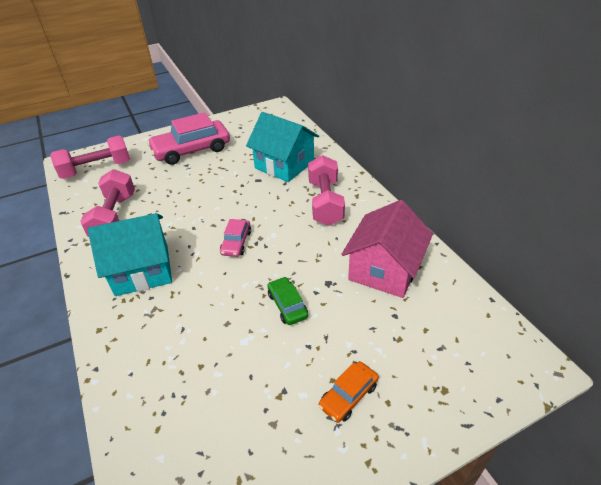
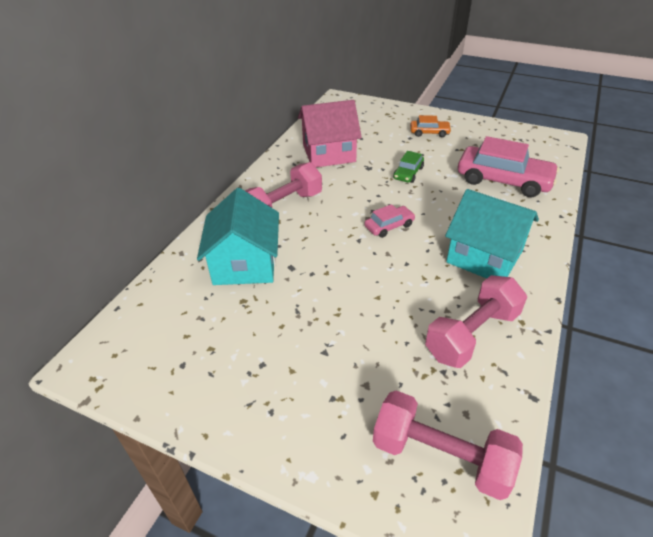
camera: 130 degrees left, 0 degrees up
(191, 150) = (288, 375): pink car -> pink car (503, 180)

